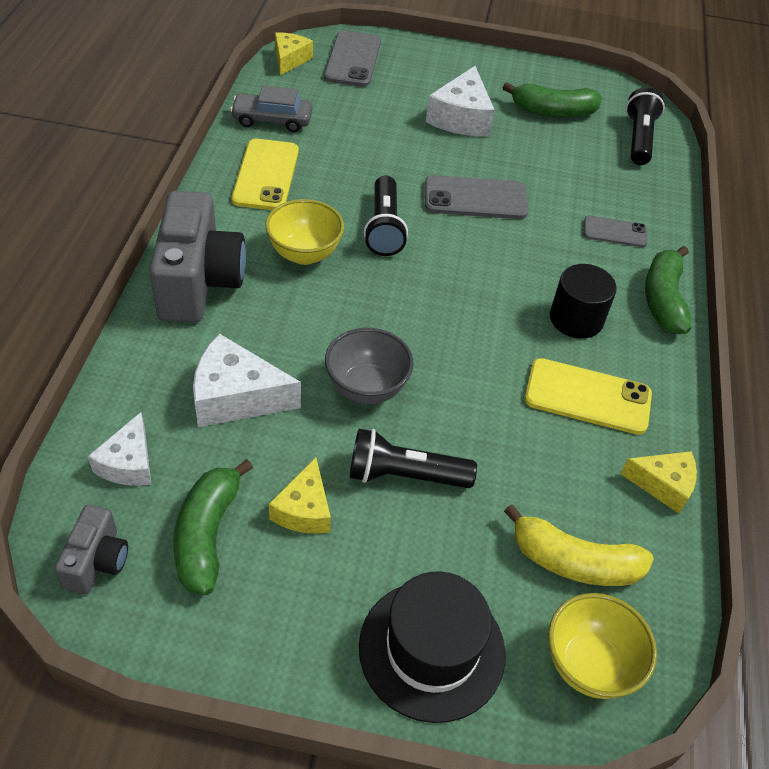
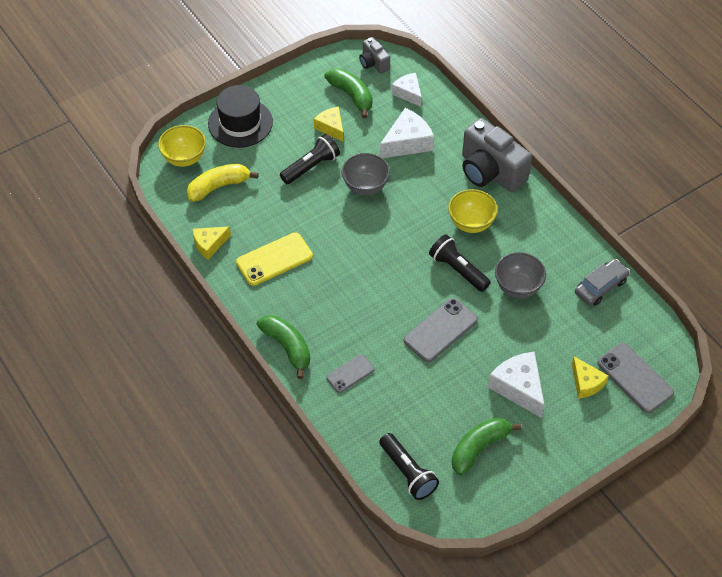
camera: 140 degrees right, 5 degrees up
(266, 175) = (550, 249): yellow phone -> none
(290, 60) = (662, 342): yellow cheese -> yellow cheese (586, 383)
(347, 173) = (518, 287): none -> grey bowl
(576, 319) = (317, 297): black cylinder -> none

